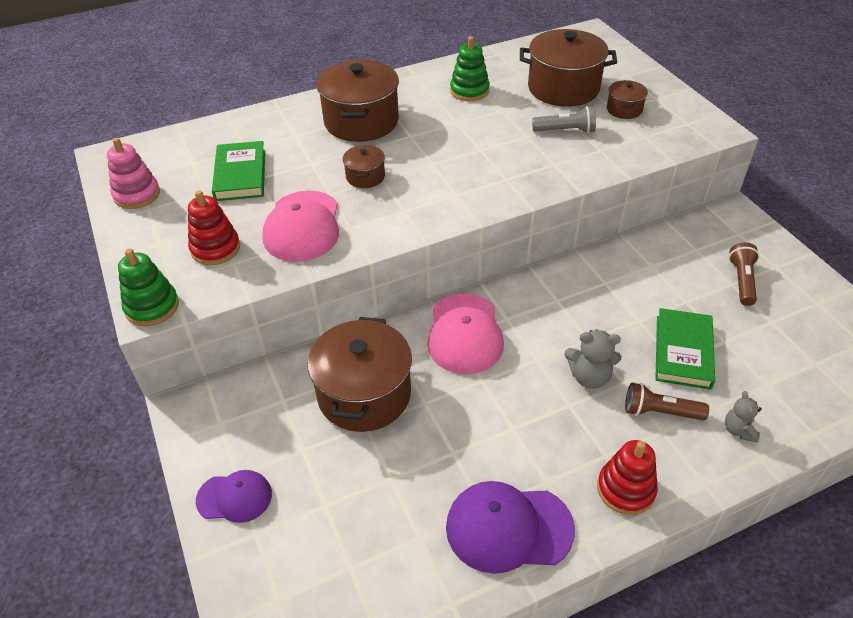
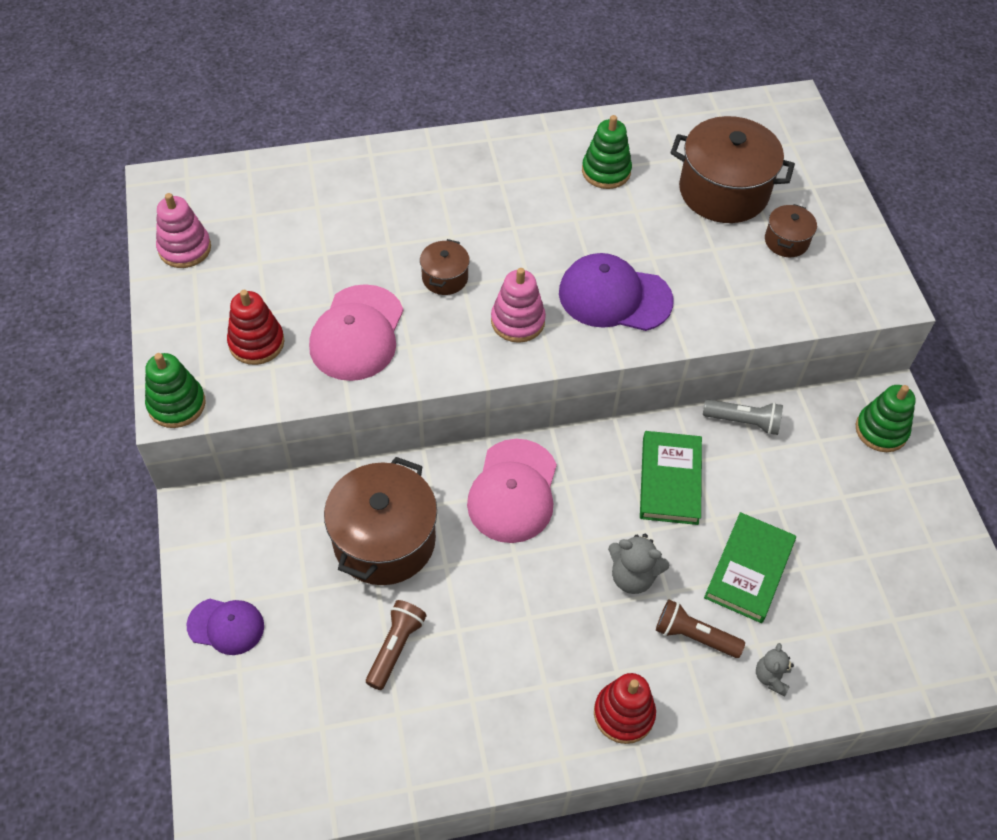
camera: 10 degrees right, 10 degrees up
(241, 175) = (304, 244): green book -> green book (670, 480)
(361, 121) = (462, 193): brown pot -> none
(435, 194) = (517, 321): none -> pink stacking toy
(508, 528) = (489, 725): purple cap -> purple cap (614, 297)
(565, 131) = (702, 259): grey flashlight -> grey flashlight (744, 421)
(739, 234) = (881, 430): none -> green stacking toy
(741, 281) = (855, 495): brown flashlight -> brown flashlight (395, 647)

